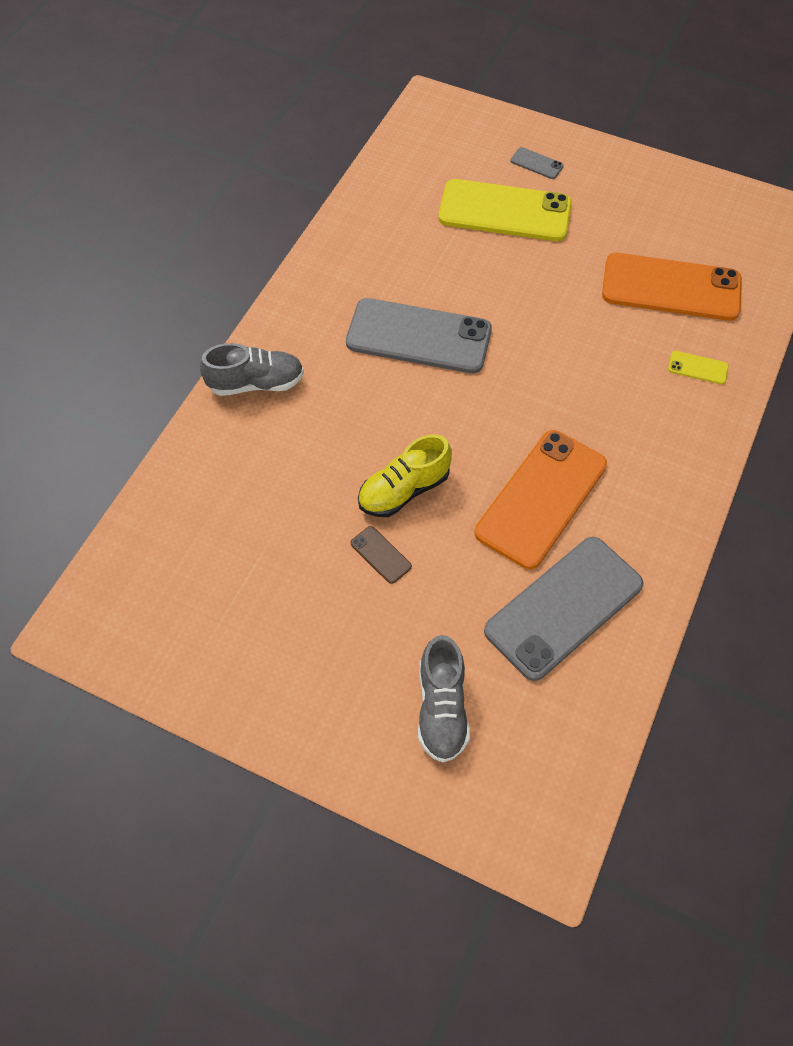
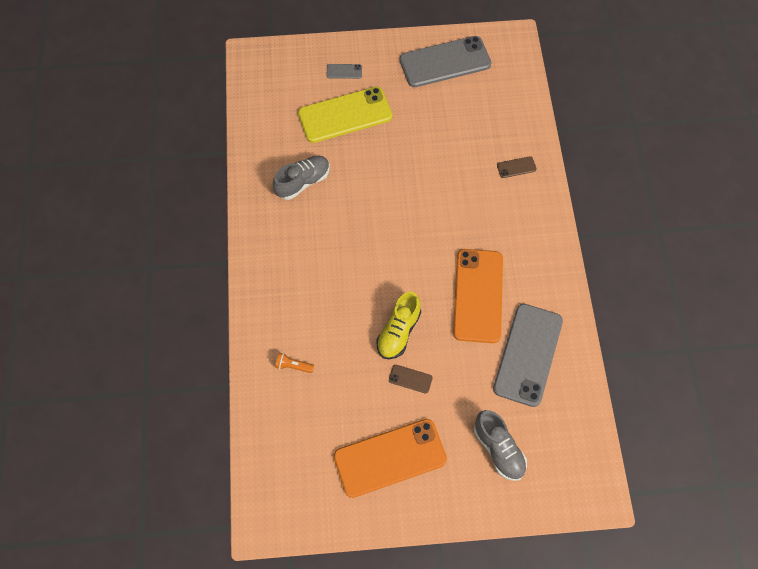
camera: 30 degrees left, 5 degrees up
(243, 463) = (293, 366): none -> orange flashlight
(256, 383) = (266, 310): grey shoe -> grey shoe (303, 182)
(418, 336) = (345, 228): grey phone -> grey phone (445, 62)
(671, 288) = (472, 121): orange phone -> orange phone (390, 458)
(698, 368) = (516, 167): yellow phone -> brown phone

